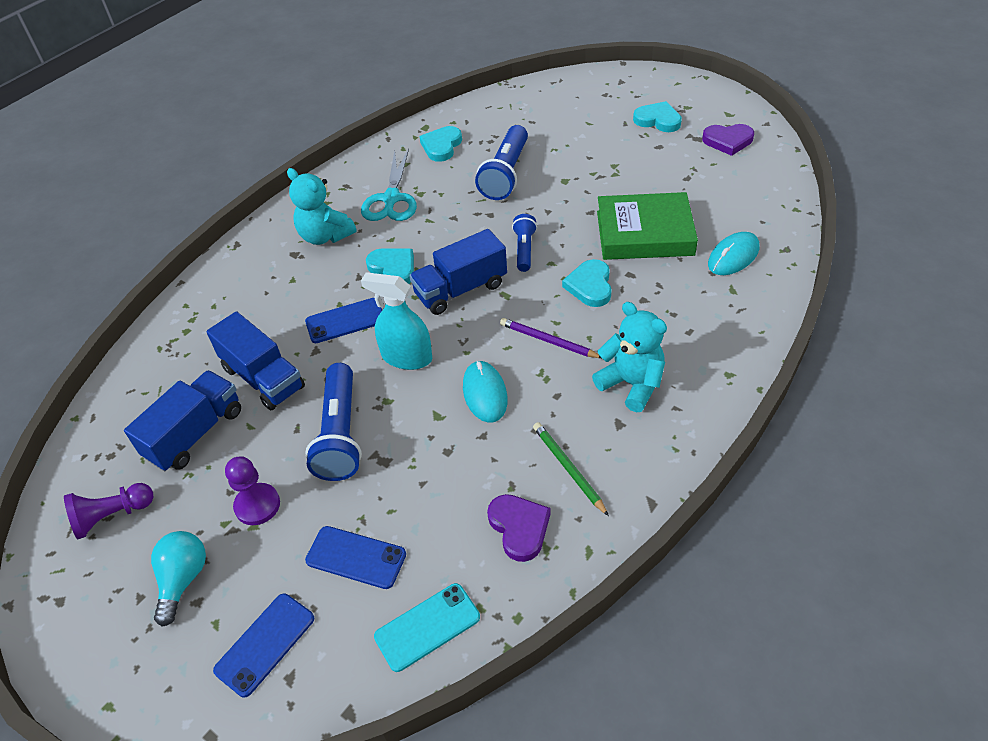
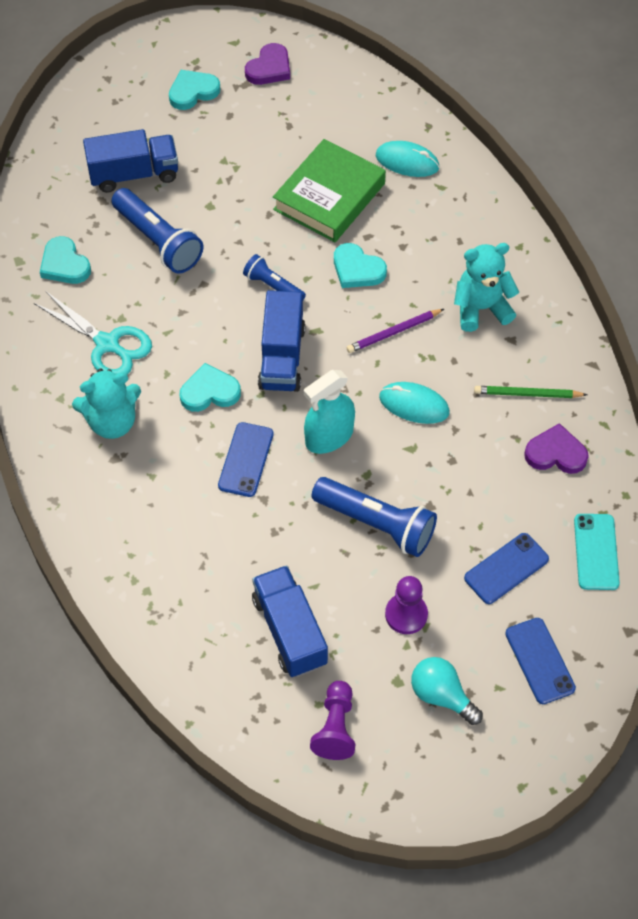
camera: 60 degrees left, 10 degrees up
(263, 378) = (264, 552): blue truck -> blue truck (134, 174)
(733, 256) = (407, 161): turquoise mouse -> turquoise mouse turned 60 degrees counterclockwise

